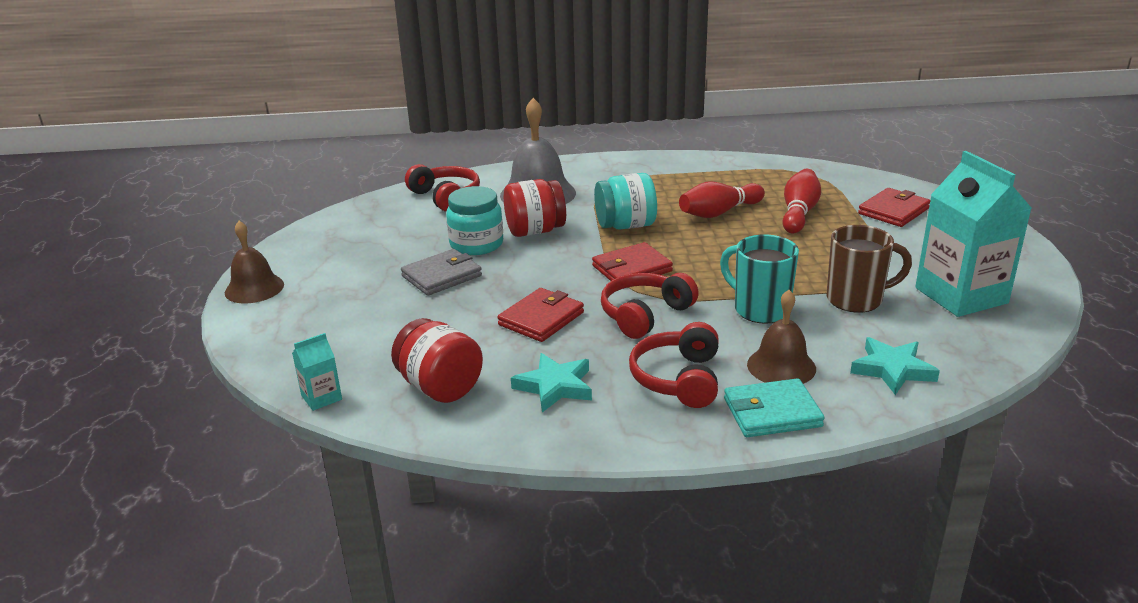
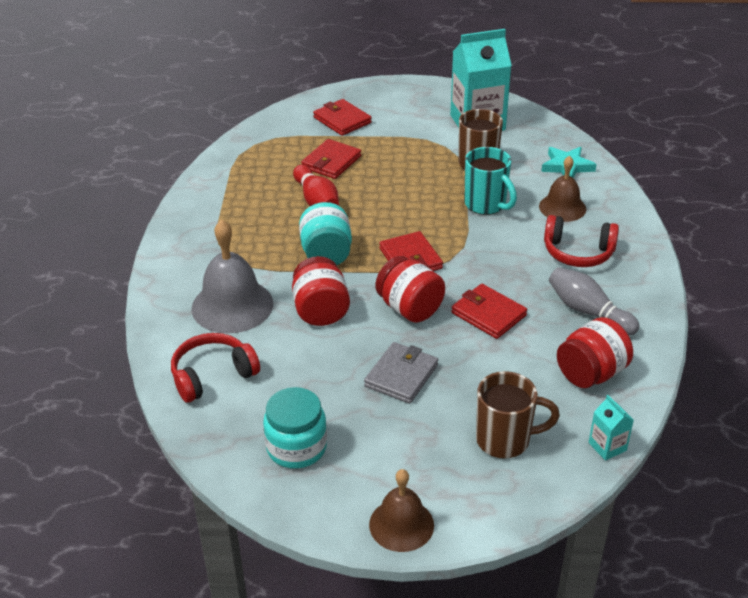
camera: 85 degrees left, 10 degrees up
(344, 335) = (505, 440): none -> brown mug
(441, 276) = (401, 375): grey wallet -> grey wallet turned 60 degrees clockwise
(476, 244) = (339, 351): turquoise jar -> turquoise jar (296, 448)
(545, 274) = (409, 308): none -> red jar
(555, 386) = (588, 311): turquoise star -> grey bowling pin
(645, 315) = (488, 259): red headphones -> none
(759, 309) = (486, 205): turquoise mug -> turquoise mug turned 90 degrees counterclockwise
(772, 412) = (616, 219): turquoise wallet -> none
(798, 213) = (331, 162): red bowling pin -> red wallet

